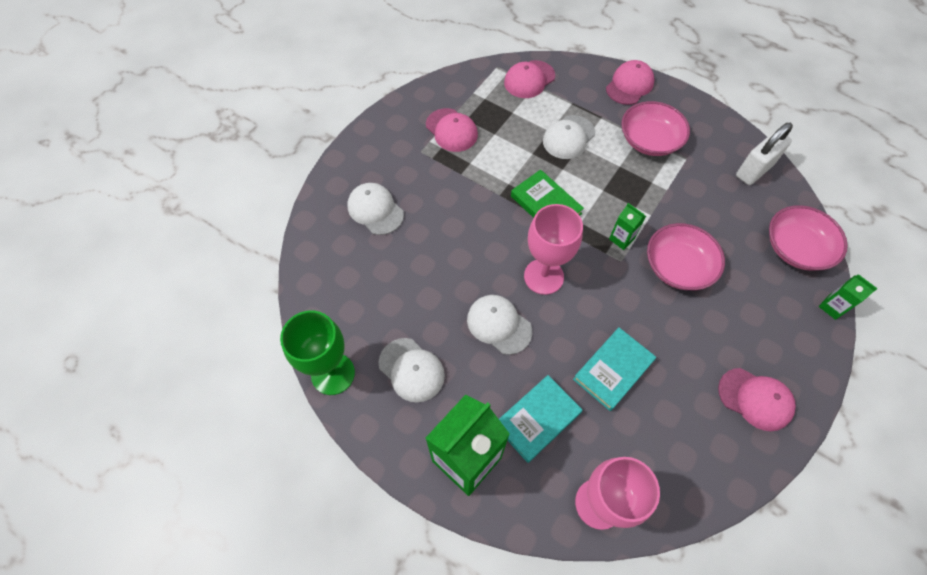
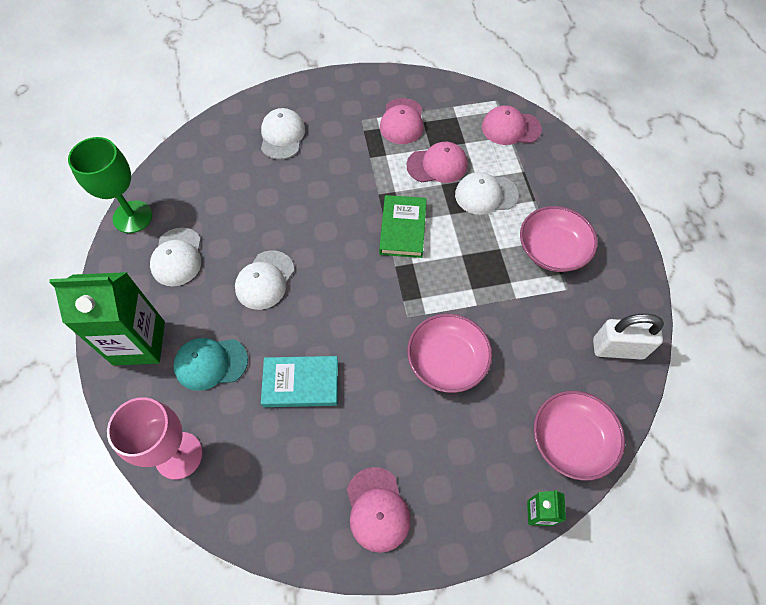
camera: 45 degrees right, 0 degrees up
(499, 325) = (265, 280): white cap -> white cap turned 150 degrees counterclockwise
(537, 419) = (210, 363): turquoise book -> turquoise cap
(543, 276) = (336, 276): pink goblet -> none
(621, 239) = (429, 301): green carton -> none
(629, 85) = (593, 194): pink cap -> pink cap (437, 165)

